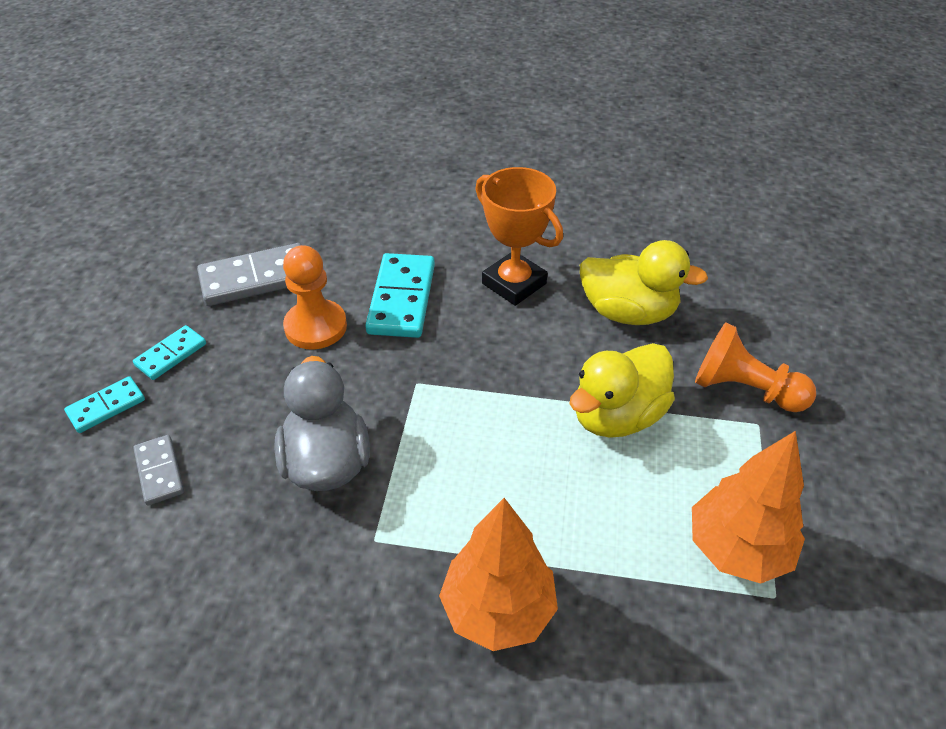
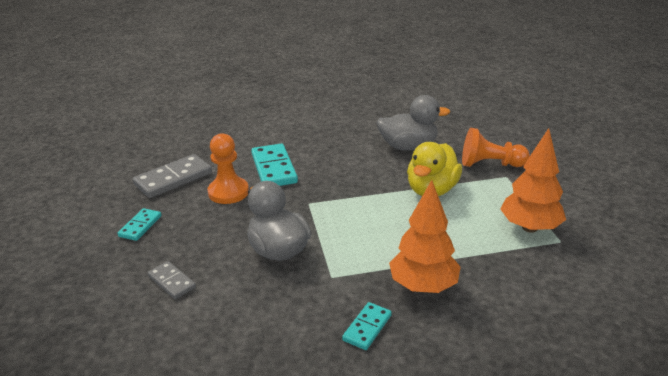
camera: 20 degrees left, 15 degrees down
(106, 406) = (112, 261): turquoise domino -> turquoise domino (367, 327)
(514, 283) = (336, 148): orange trophy -> none
(628, 312) = (408, 147): yellow duck -> grey duck

